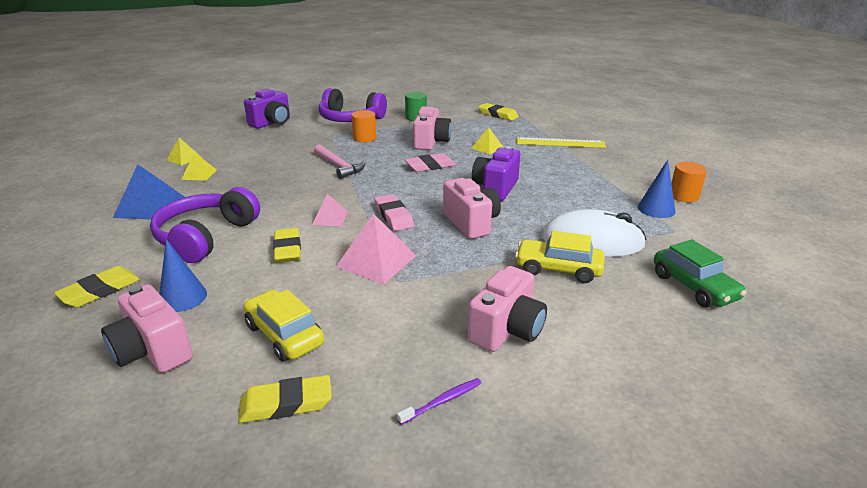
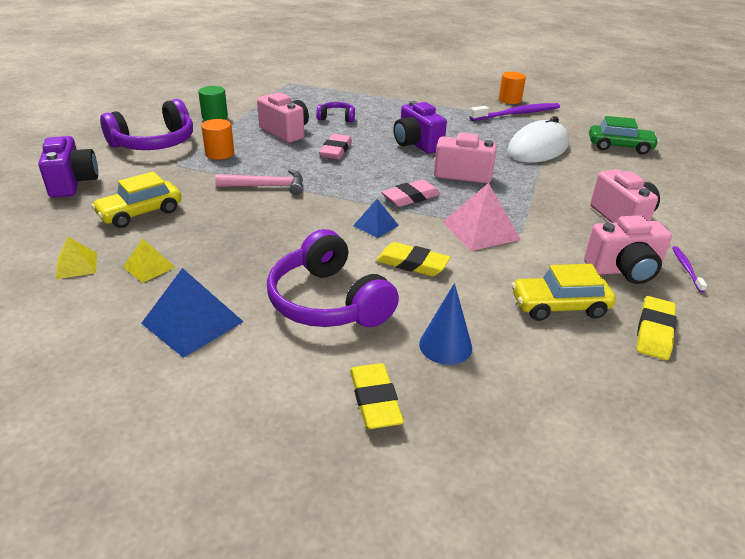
camera: 55 degrees left, 5 degrees up
(153, 351) = (531, 385): pink camera -> pink camera (623, 270)
(330, 218) = (375, 225): pink pyramid -> blue pyramid
(393, 216) = (410, 197): pink eraser -> pink eraser turned 45 degrees counterclockwise
(487, 147) = (337, 118): yellow pyramid -> purple headphones
(498, 115) = (276, 89): yellow eraser -> none
(558, 269) = (562, 173): yellow car -> yellow car (140, 213)
(560, 143) = (372, 94): yellow ruler -> none
(656, 209) = (517, 114): blue cone -> purple toothbrush

